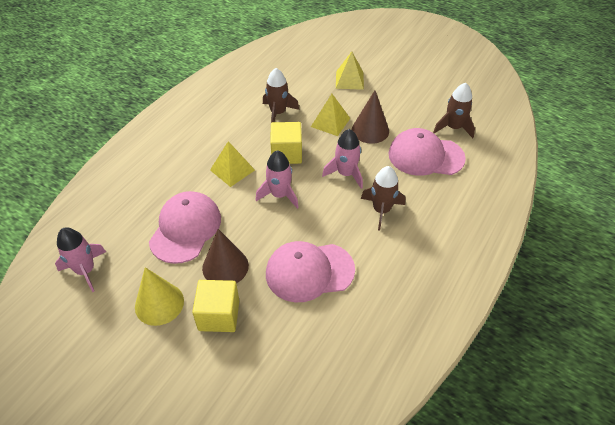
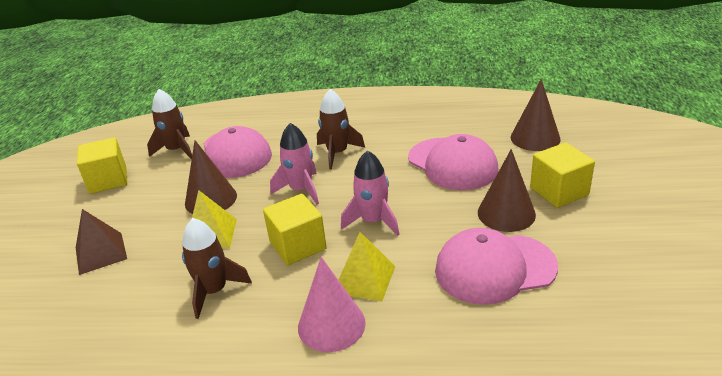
camera: 115 degrees left, 15 degrees down
(86, 270) = (649, 320): pink rocket -> none
(159, 303) = (600, 234): yellow cone -> none
(213, 146) = (331, 325): none -> pink cone
(301, 356) = (535, 138): none -> brown cone
(349, 80) = (101, 253): yellow pyramid -> brown pyramid
(432, 91) = (108, 180): none -> yellow cube

